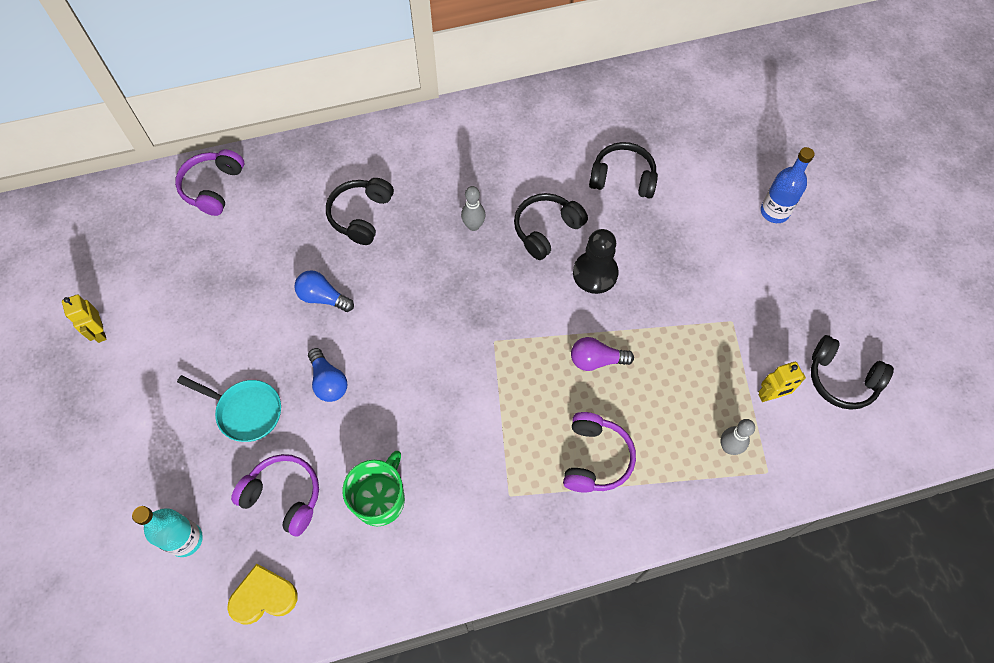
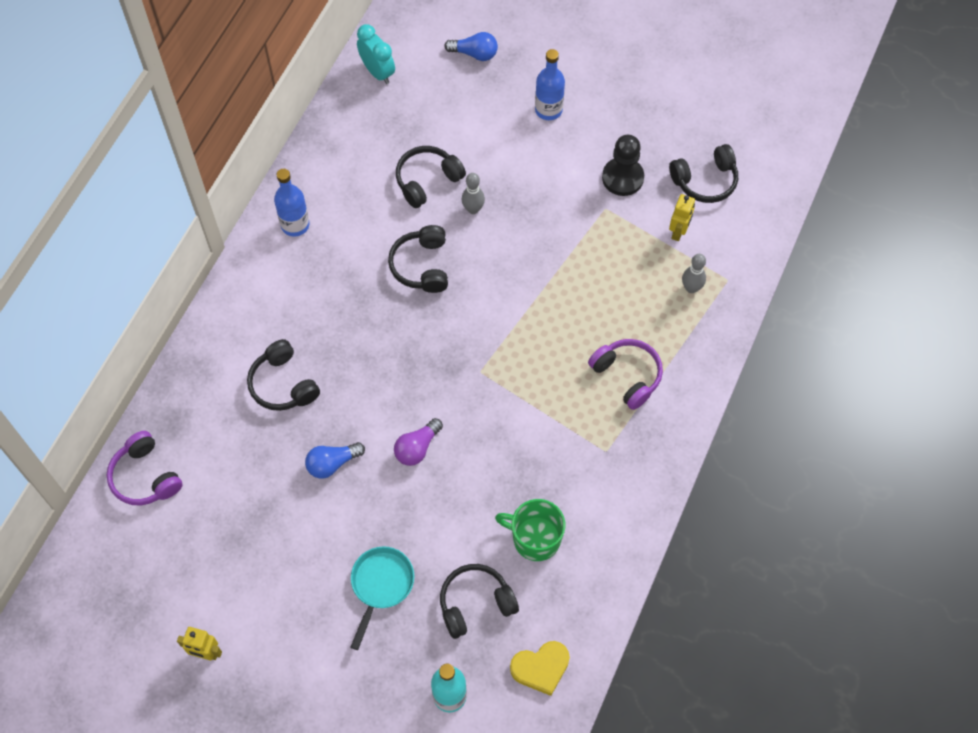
camera: 50 degrees left, 0 degrees up
(245, 411) = (381, 585): turquoise pan -> turquoise pan turned 45 degrees counterclockwise
(263, 597) = (541, 668): yellow heart -> yellow heart turned 135 degrees counterclockwise
(284, 496) = (475, 603): purple headphones -> black headphones
(328, 382) = (409, 509): blue light bulb -> blue light bulb (474, 53)
(380, 499) = (535, 538): green mug -> green mug turned 45 degrees counterclockwise
(473, 226) = (370, 312): grey bowling pin -> grey bowling pin (473, 209)
(498, 124) = (295, 225): none -> blue bottle
(595, 273) = (488, 263): black pawn -> black pawn (622, 178)
(596, 360) = (556, 317): purple light bulb -> purple light bulb (417, 448)
(678, 78) = (377, 72): none -> turquoise clock

